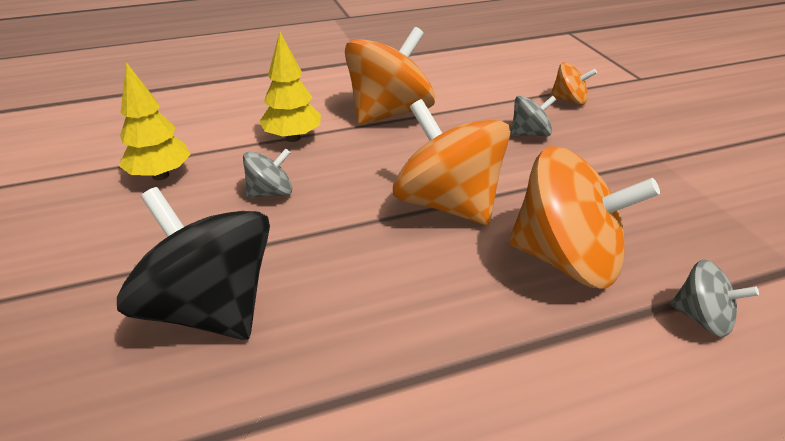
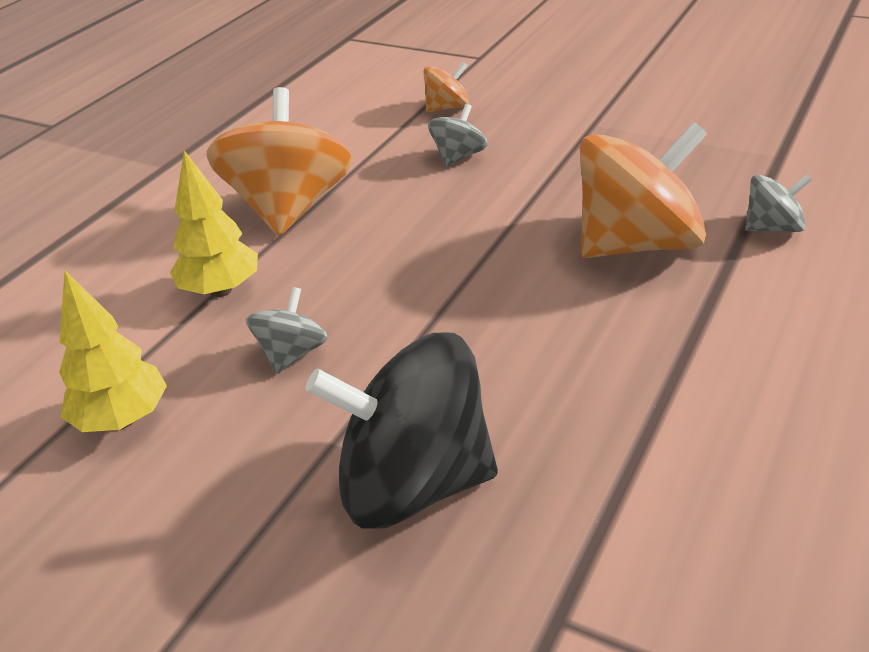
camera: 40 degrees left, 0 degrees up
(447, 204) = (481, 258): orange spinning top -> none

